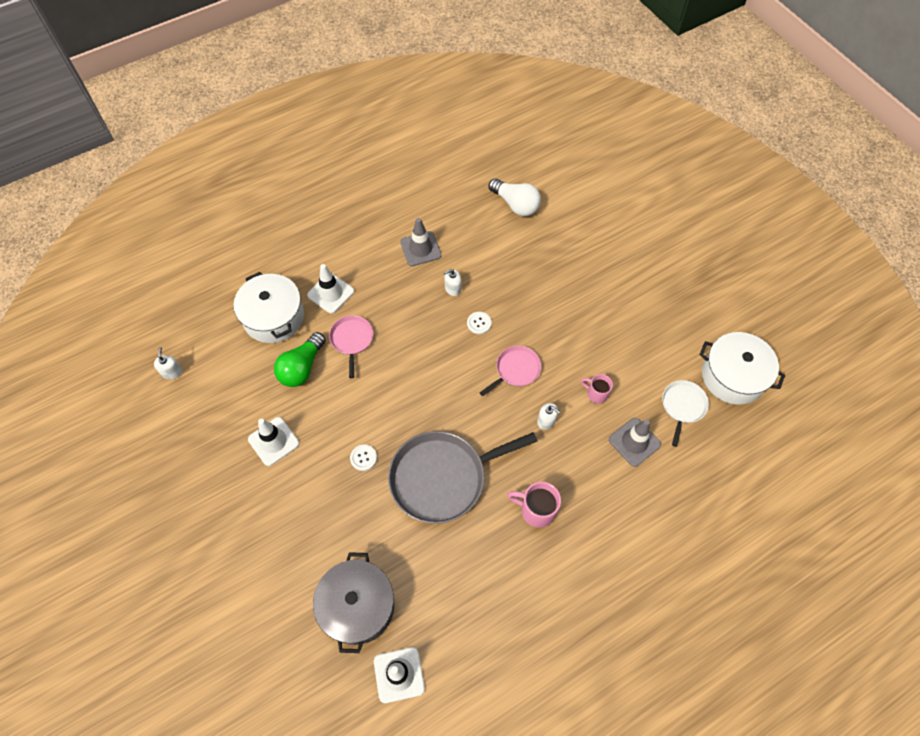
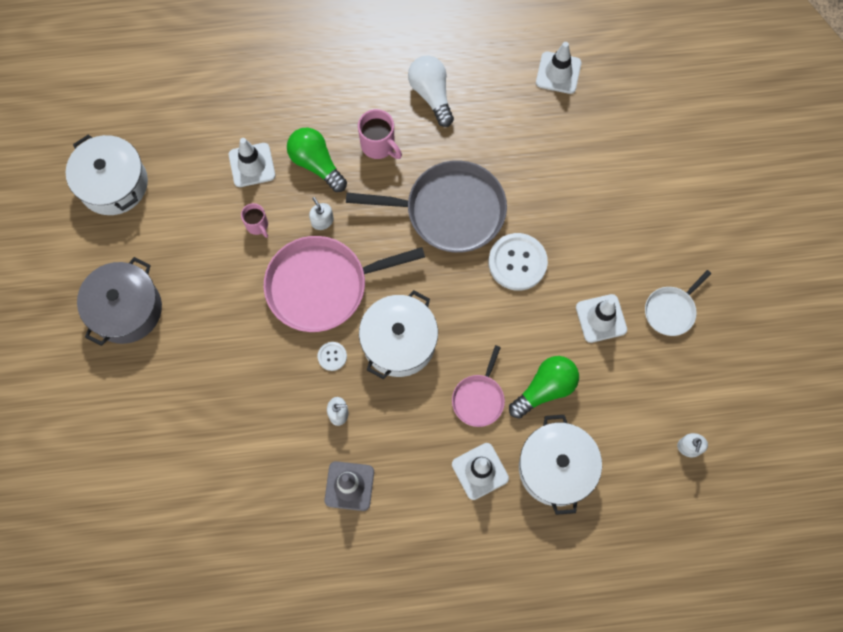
camera: 155 degrees left, 10 degrees up
(357, 606) = (573, 136): grey pot -> grey pot (126, 309)
(363, 458) = (517, 262): white button -> white button, size x2.06
(433, 354) = (399, 342): none -> white pot
(515, 204) = (203, 498): white light bulb -> white light bulb (431, 94)
(516, 370) = (322, 286): pink pan -> pink pan, size x1.97
(581, 468) = (316, 164): none -> green light bulb
(634, 442) = (252, 165): grey traffic cone -> white traffic cone
(682, 406) = (183, 177): white pan -> white pan (671, 310)

